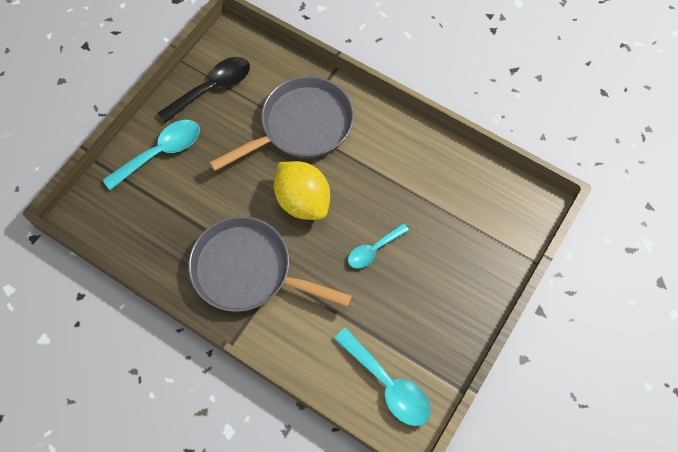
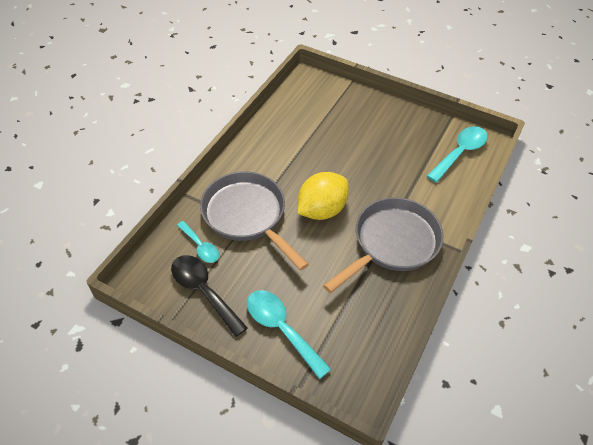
camera: 95 degrees left, 15 degrees down
(248, 270) = (392, 243): grey pan -> grey pan turned 150 degrees counterclockwise
(373, 250) = (358, 163): turquoise spoon -> turquoise spoon (200, 246)

